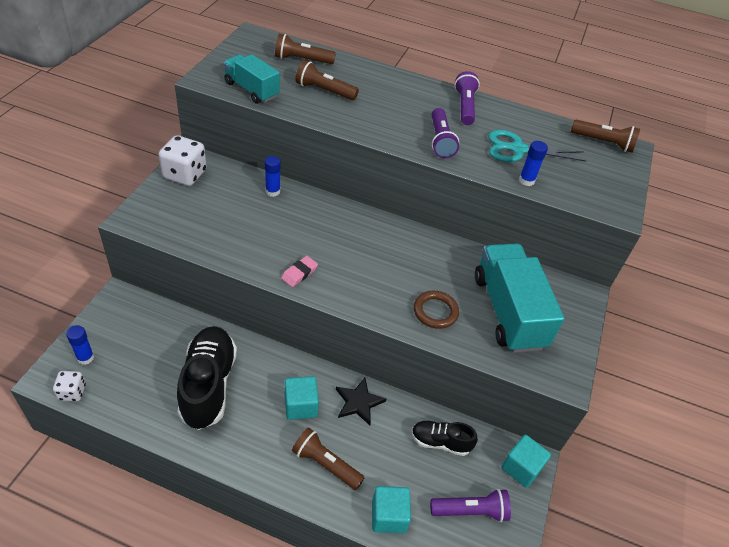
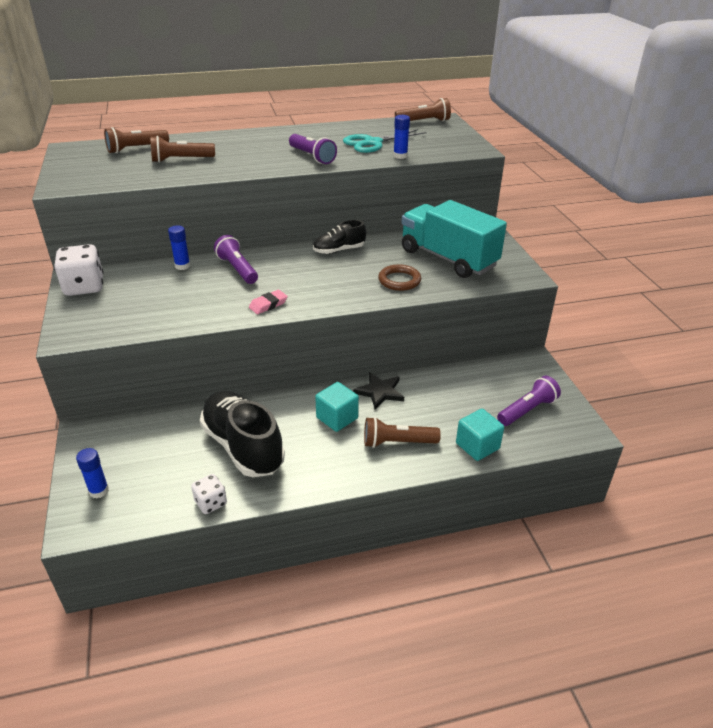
camera: 30 degrees left, 10 degrees down
(72, 392) = (113, 522): white dice -> white dice (211, 503)
(251, 90) = (114, 179): turquoise truck -> none
(299, 273) = (268, 305): pink eraser -> pink eraser turned 45 degrees clockwise
(440, 442) = (464, 383): black shoe -> black shoe (339, 250)
(465, 107) = (305, 134): purple flashlight -> purple flashlight (237, 269)
(521, 468) = (531, 368): turquoise cube -> none

